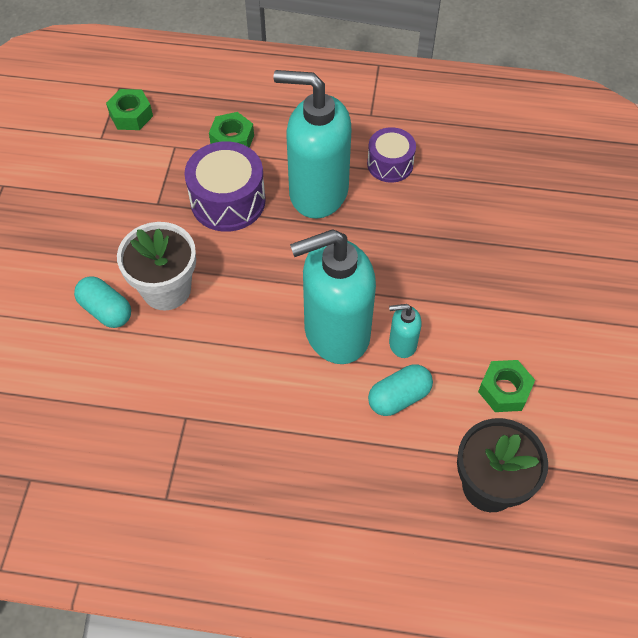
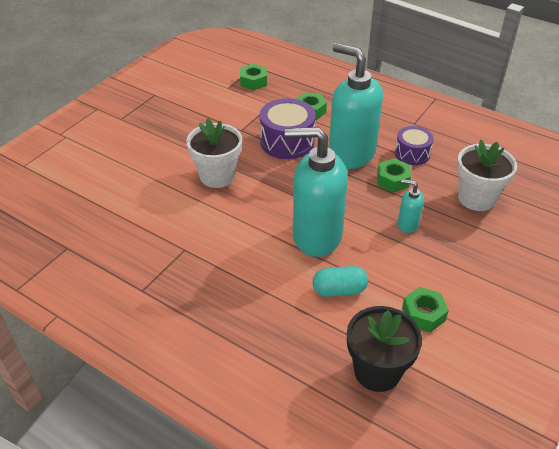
camera: 25 degrees right, 15 degrees down
(106, 310) = (172, 175): turquoise capsule -> none
(386, 213) = (392, 180): none -> green nut
(402, 344) = (360, 259): turquoise soap dispenser -> turquoise soap dispenser (407, 224)
(491, 204) = (476, 198): none -> white flower pot

